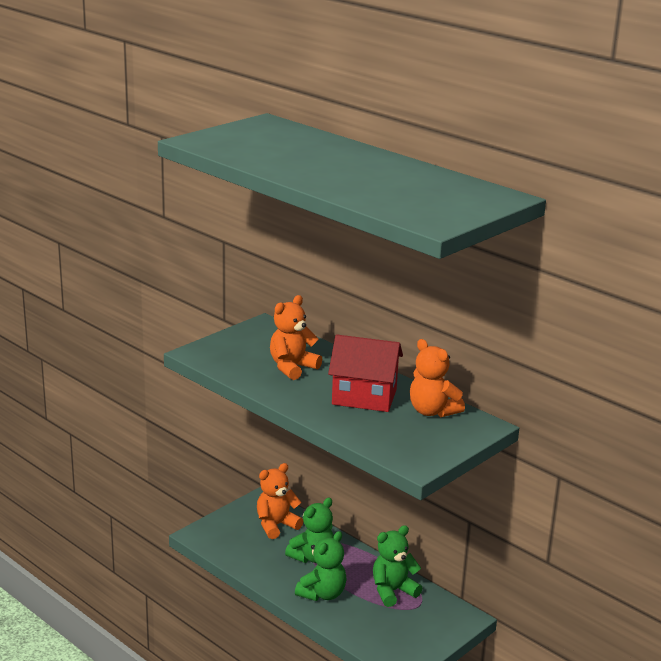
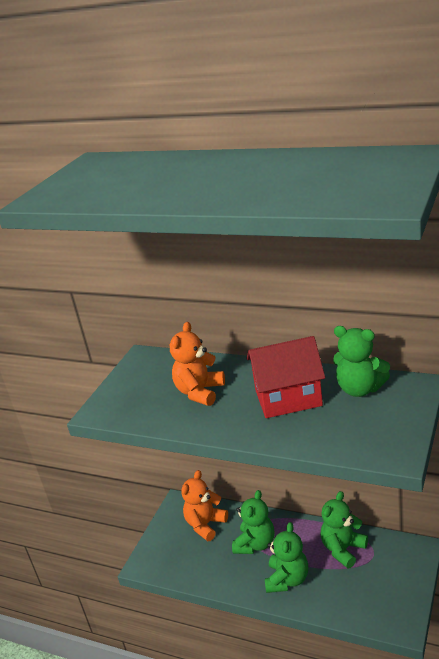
camera: 15 degrees left, 5 degrees up
(432, 411) = (360, 389): orange teddy bear -> green teddy bear

